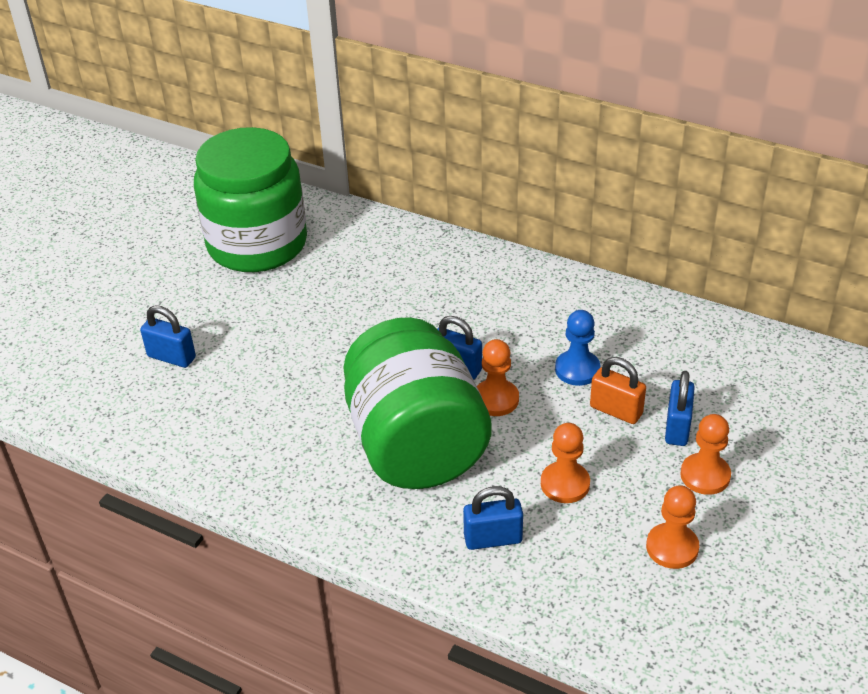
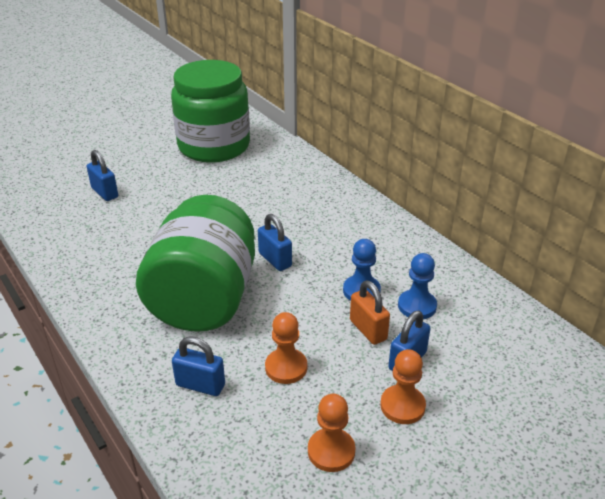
camera: 25 degrees right, 5 degrees down
(496, 399) = (285, 290): orange pawn -> none
(645, 365) = (417, 306): none -> blue pawn

